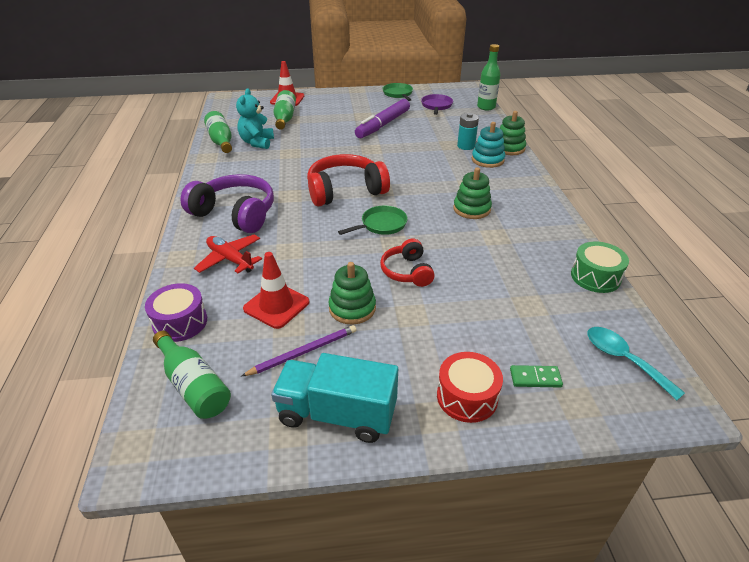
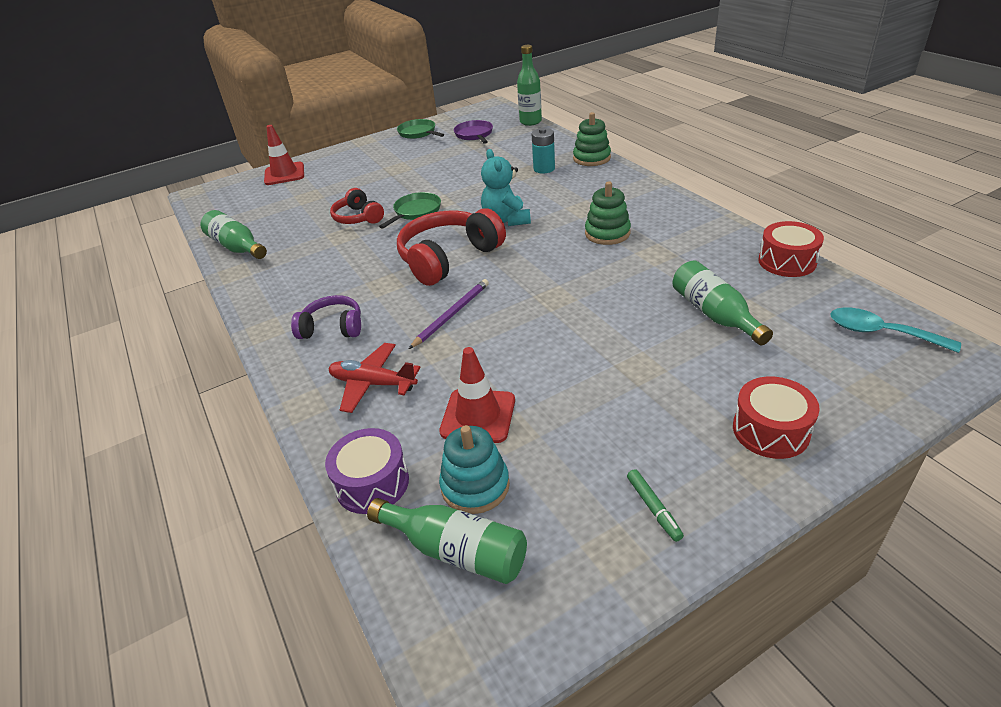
camera: 20 degrees left, 0 degrees up
(235, 214) = (332, 328): purple headphones -> purple headphones, size x0.58
(257, 143) = (288, 235): turquoise teddy bear -> turquoise teddy bear (506, 220)
(285, 118) = (300, 197): green bottle -> green bottle (714, 314)
(303, 352) = (556, 456): purple pencil -> purple pencil (452, 314)
(337, 414) = (653, 508): turquoise truck -> green marker
(352, 308) = (569, 385): green stacking toy -> none
(381, 225) = (523, 282): green pan -> green pan (416, 212)
(383, 125) = (430, 171): purple marker -> none
(407, 271) = (595, 323): red headphones -> red headphones (358, 217)
(487, 160) = (580, 177): turquoise stacking toy -> turquoise stacking toy (475, 486)
(535, 378) = (818, 384): green domino -> none
(595, 277) = (787, 261): green drum -> red drum

